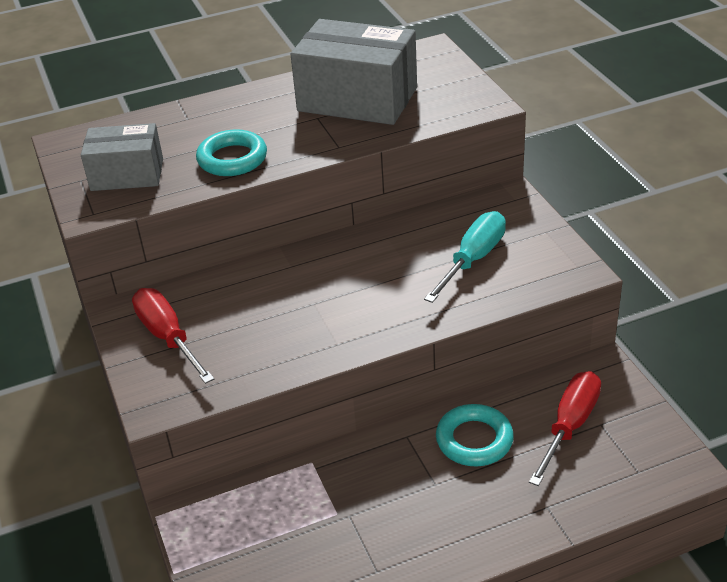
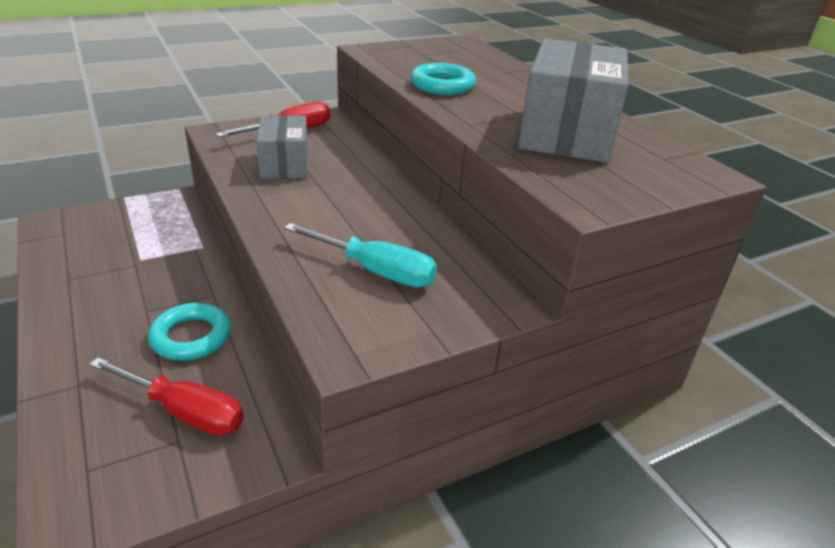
camera: 80 degrees right, 5 degrees down
(127, 175) = (417, 56): grey box -> grey box (285, 164)

